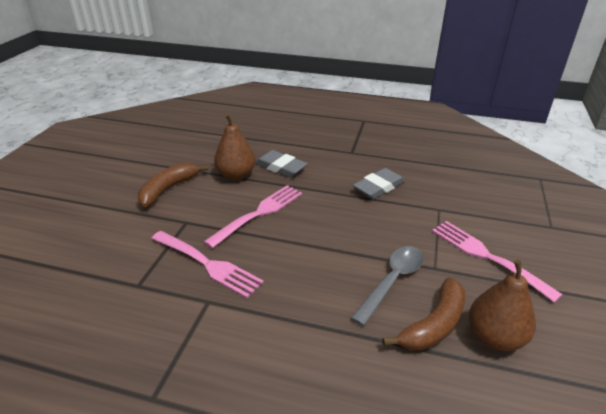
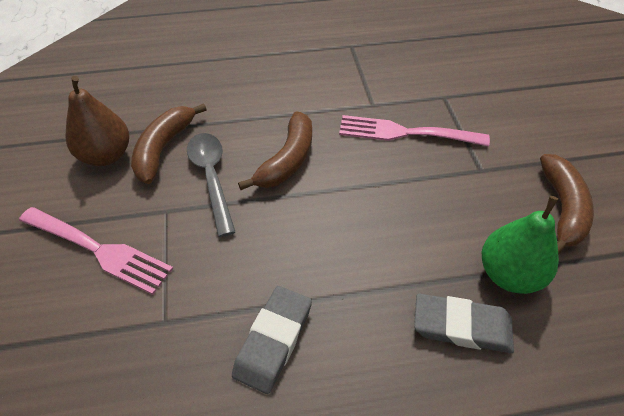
camera: 155 degrees right, 15 degrees up
(236, 175) = (509, 274): brown pear -> green pear
(259, 213) = (412, 213): pink fork -> none
(321, 275) = (287, 160): none -> brown banana
(392, 281) = (211, 178): grey spoon -> grey spoon turned 150 degrees clockwise

